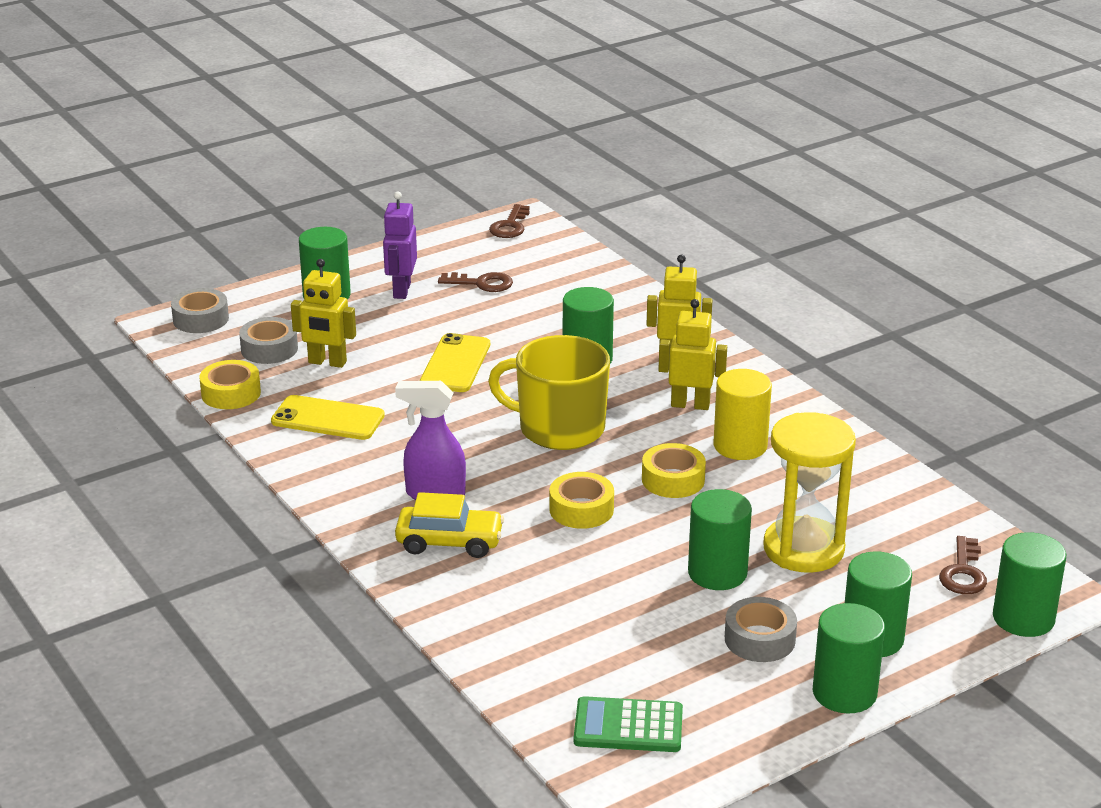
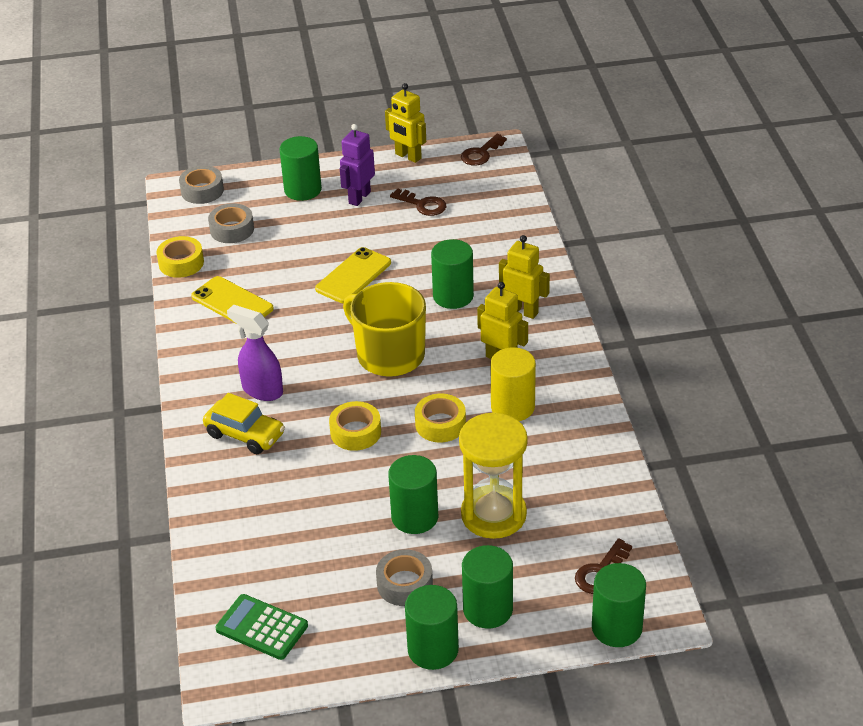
camera: 25 degrees right, 10 degrees up
(327, 362) = (264, 252): yellow robot -> yellow robot (408, 156)

